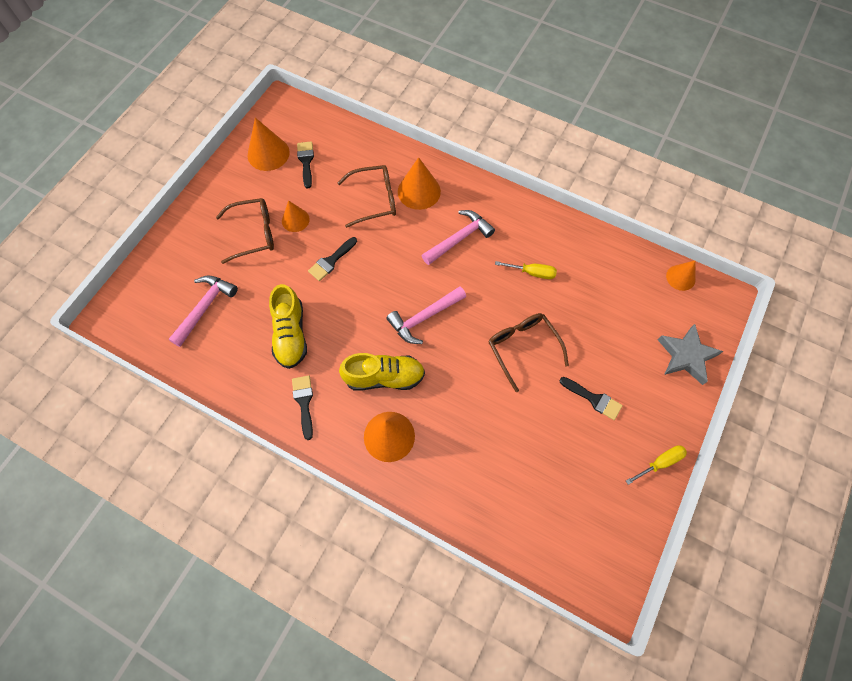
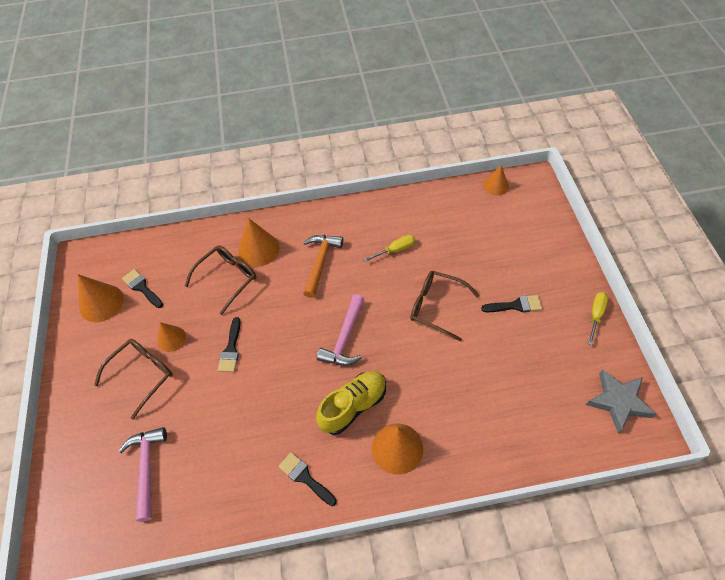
camera: 35 degrees left, 10 degrees down
(290, 334) = (245, 432): yellow shoe -> none
(459, 239) = (320, 262): pink hammer -> orange hammer
(686, 356) = (546, 233): grey star -> grey star (618, 401)

